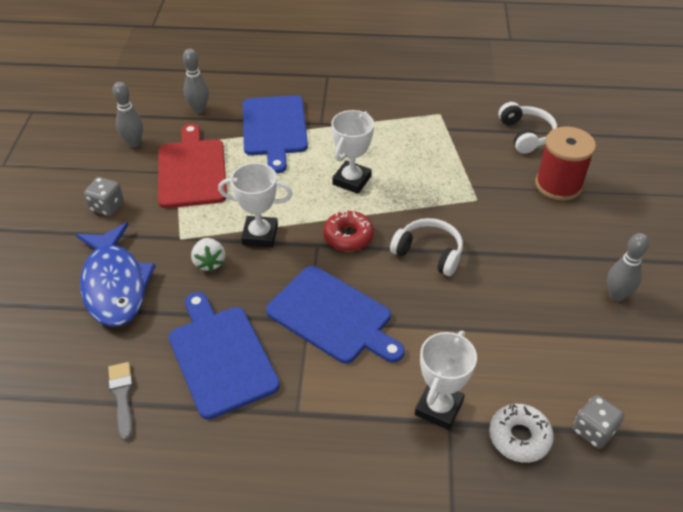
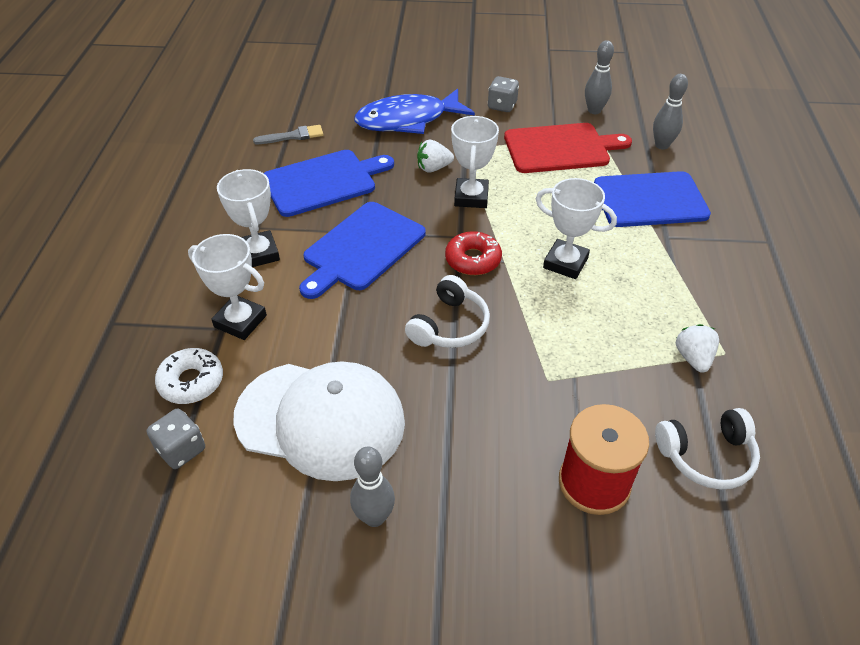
camera: 90 degrees right, 0 degrees up
(340, 405) = (259, 253): none -> white trophy
(446, 128) = (693, 358): none -> white strawberry
(540, 333) = (321, 419): none -> white cap

